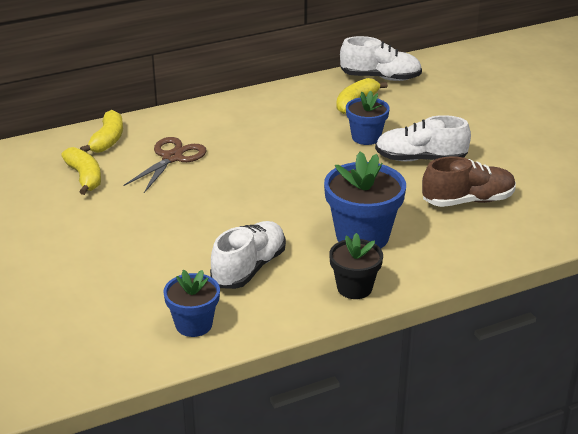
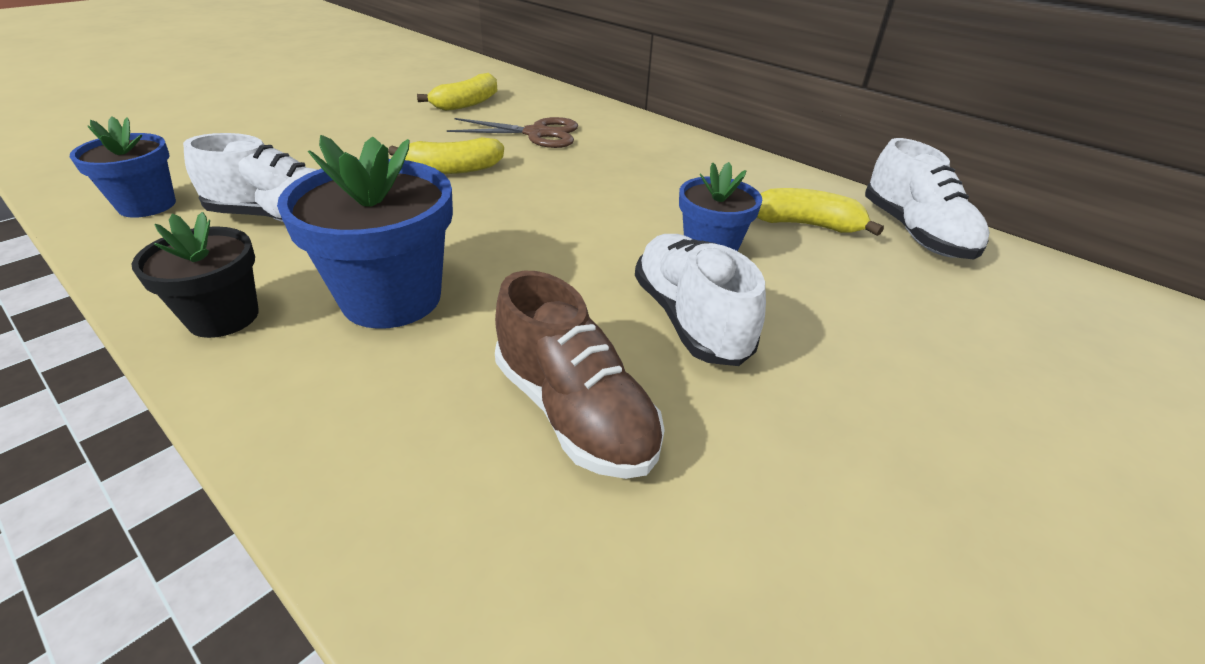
camera: 65 degrees right, 5 degrees up
(108, 140) = (550, 101): yellow banana -> yellow banana (453, 169)

